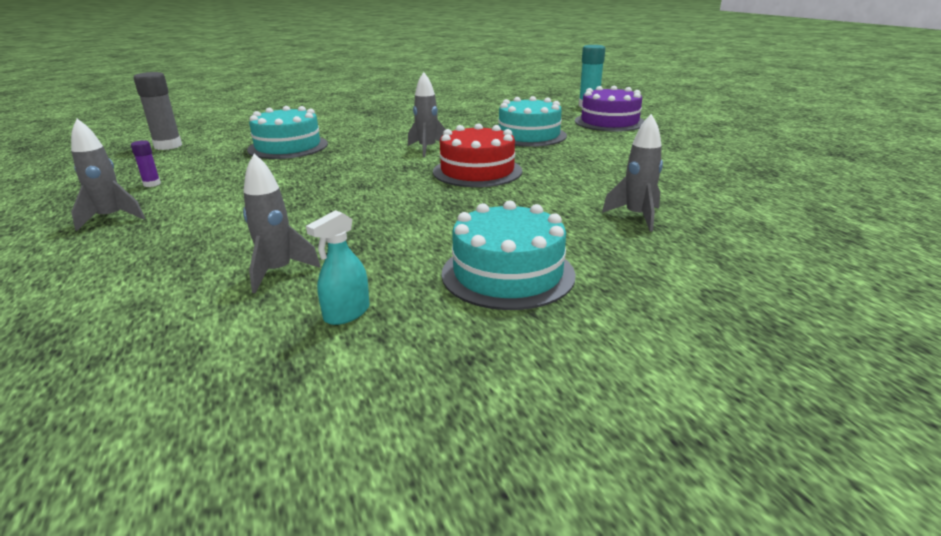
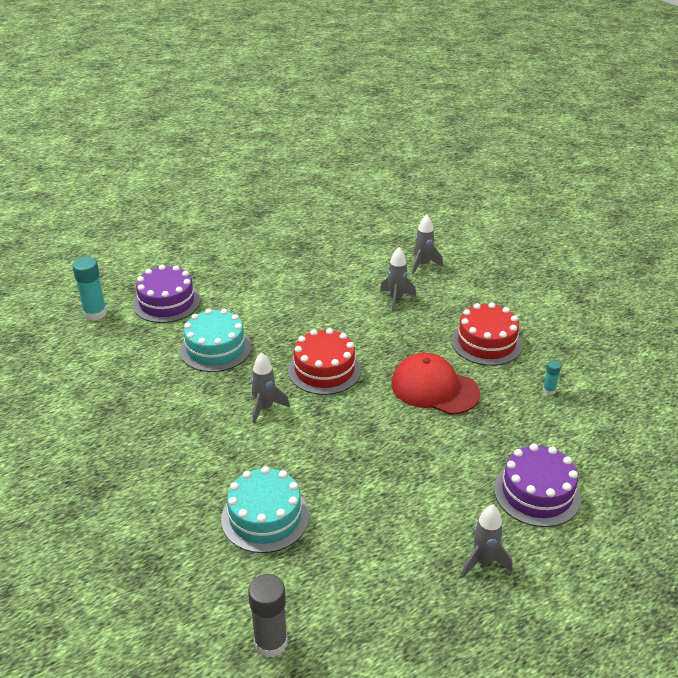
camera: 100 degrees left, 10 degrees up
(152, 184) = (402, 580): purple glue stick -> none
(153, 263) = (537, 493): none -> purple cake
(278, 272) = (522, 429): grey rocket -> grey rocket (423, 265)
(347, 313) = (549, 390): turquoise spray bottle -> turquoise glue stick
(411, 222) = (434, 388): none -> red cap
(508, 274) = (486, 342): turquoise cake -> red cake

